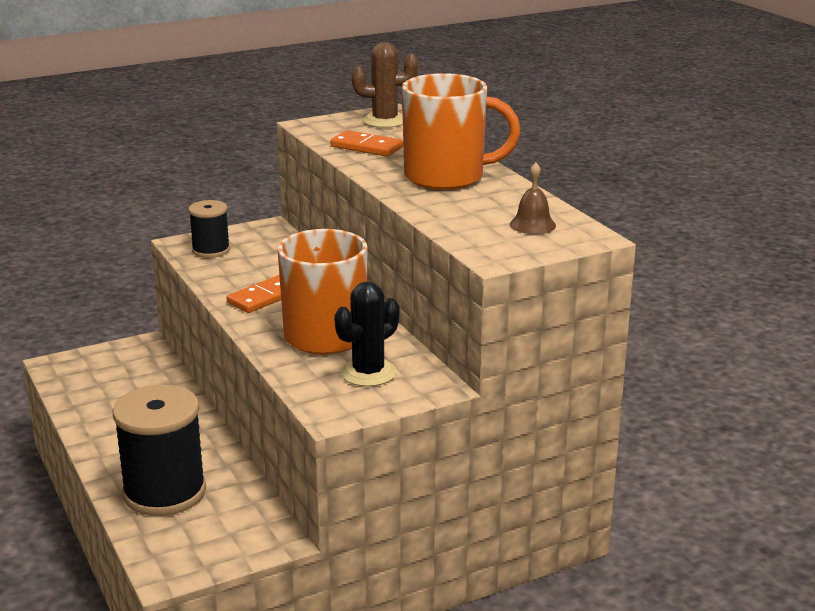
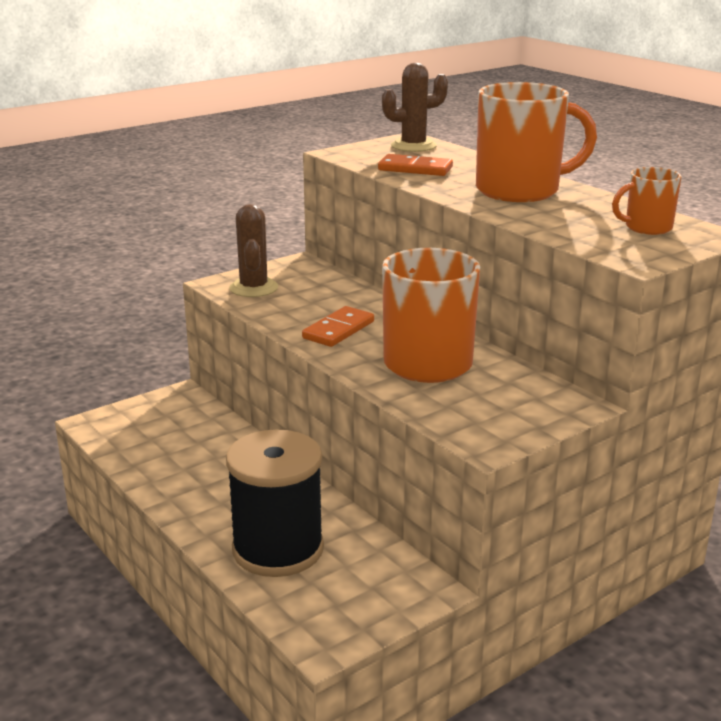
camera: 10 degrees left, 0 degrees up
(211, 250) = (253, 288): black spool -> brown cactus
(368, 373) = (497, 397): black cactus -> none
(532, 225) = (646, 228): brown bell -> orange mug

